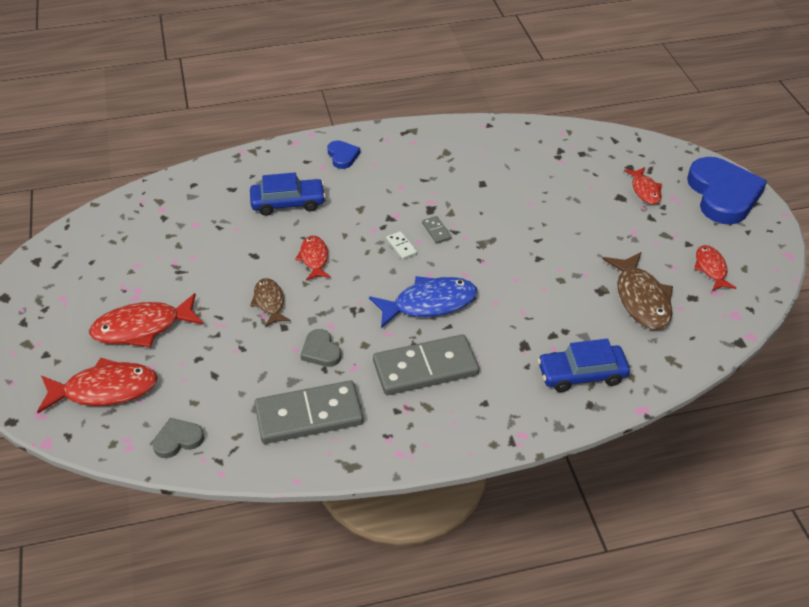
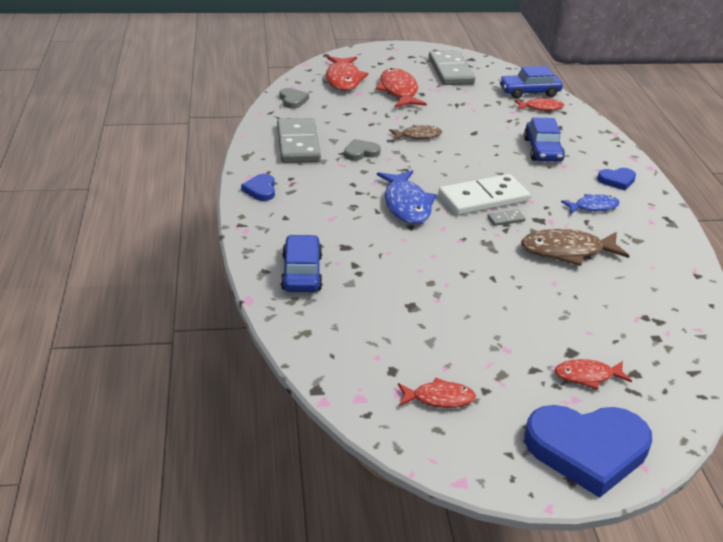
camera: 95 degrees right, 10 degrees down
(141, 209) = (529, 92): none -> blue car
(314, 258) = (469, 157): red fish -> red fish (541, 108)
(397, 174) = (593, 207): none -> blue fish
(401, 246) = (483, 199): white domino -> white domino, size x2.49
(425, 368) = (331, 195): grey domino -> grey domino (451, 71)
(431, 435) = (260, 190): none -> blue heart
(641, 299) = (395, 331): brown fish -> brown fish (567, 251)

